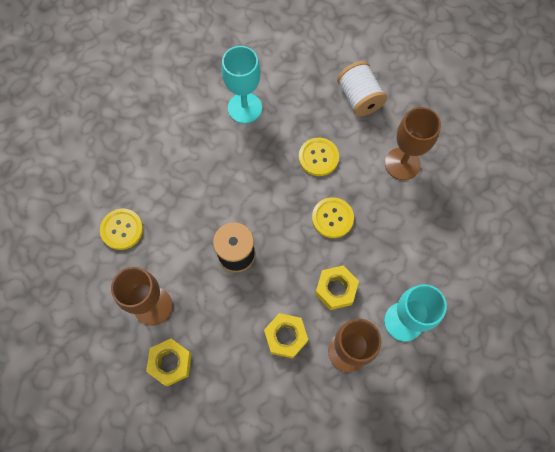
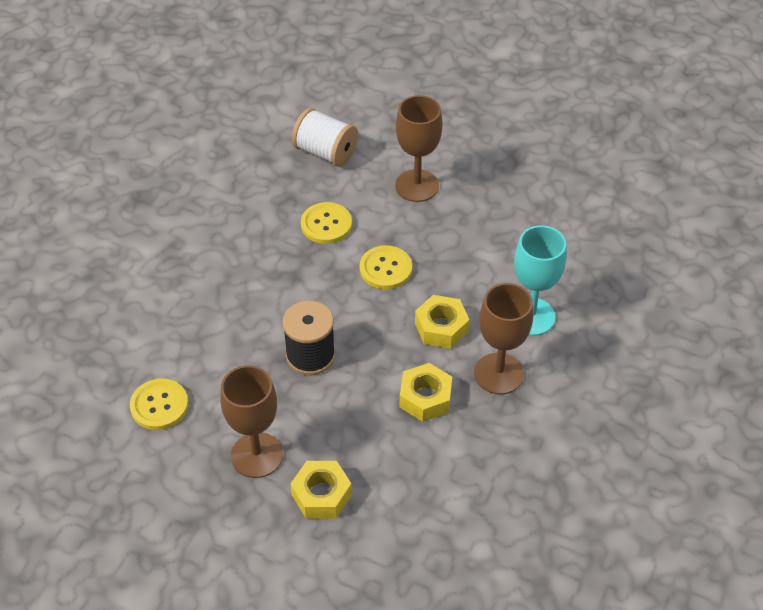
camera: 35 degrees left, 20 degrees down
(244, 108) = (208, 221): turquoise goblet -> none

